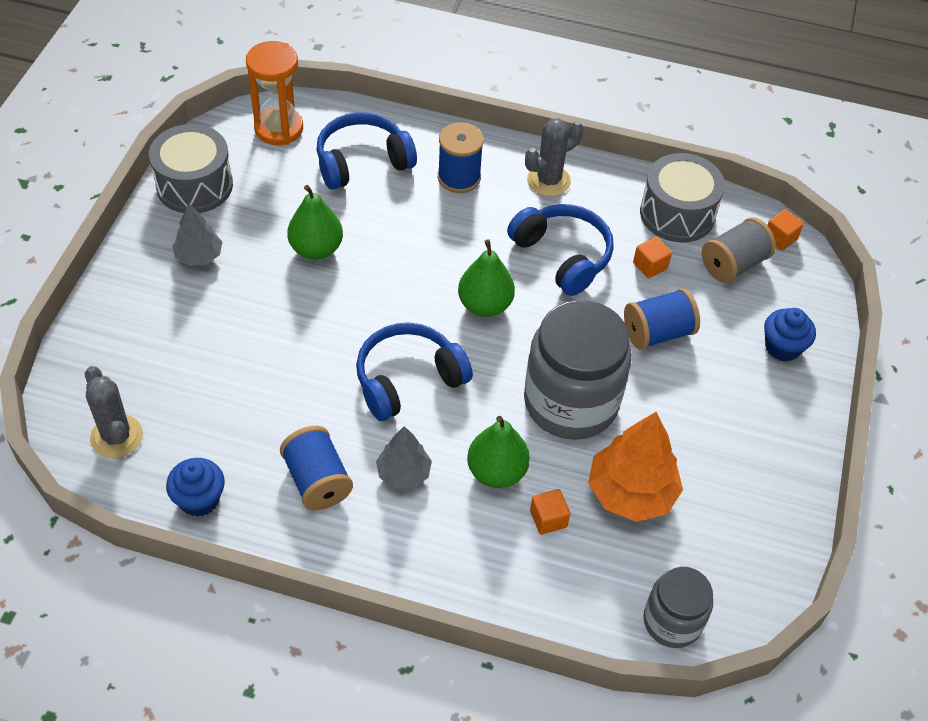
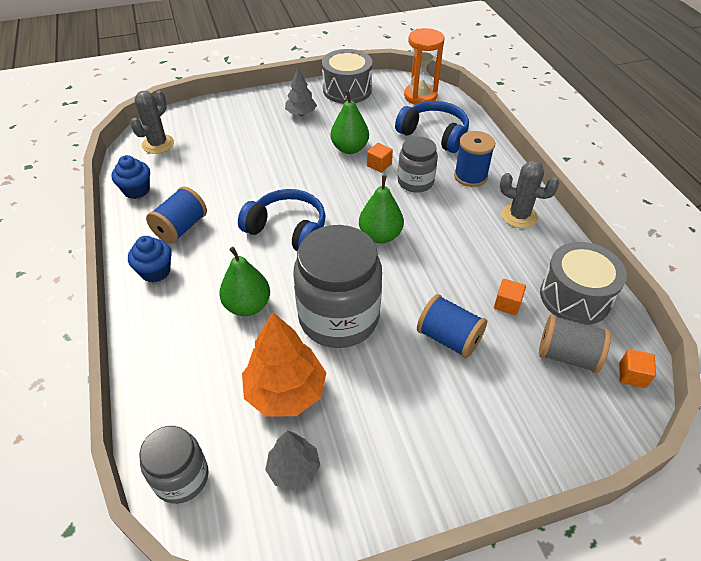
camera: 60 degrees right, 5 degrees down
(403, 473) = (213, 262): grey tree -> grey tree (294, 469)
(427, 226) = (415, 182): none -> grey jar
(548, 519) = (227, 352): orange cube -> orange cube (379, 165)
(562, 256) = (462, 253): blue headphones -> none
(782, 347) = (519, 431): blue cupcake -> blue cupcake (155, 271)

